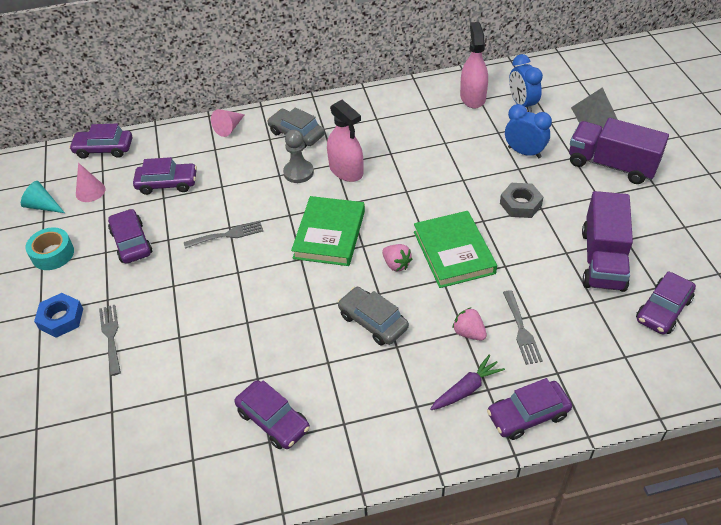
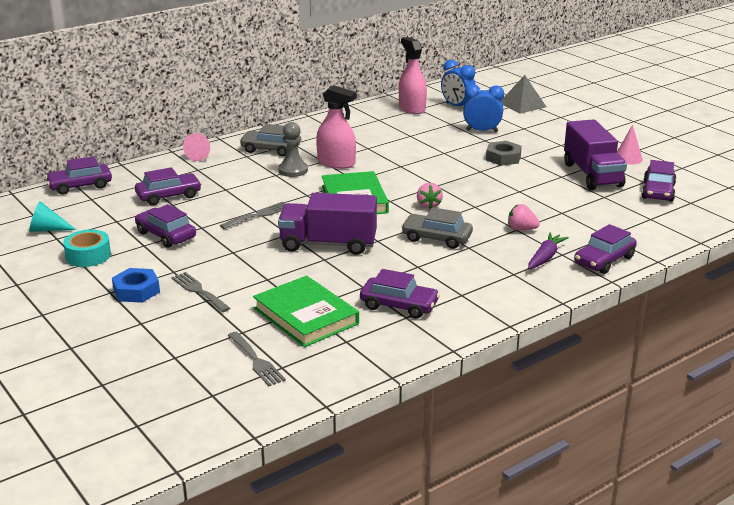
camera: 25 degrees left, 20 degrees down
(90, 191) = (91, 213): pink cone -> pink cone (628, 158)
(396, 264) = (428, 205): pink strawberry -> pink strawberry turned 60 degrees clockwise
(453, 252) = (471, 191): green book -> green book (305, 316)
(521, 330) = (562, 220): grey fork -> grey fork (256, 361)
(611, 165) = (557, 127): purple truck -> purple truck (328, 244)

